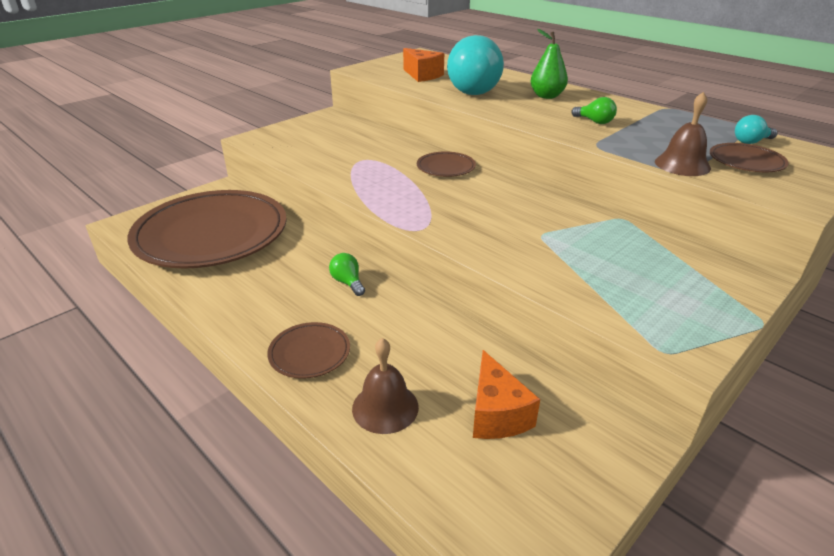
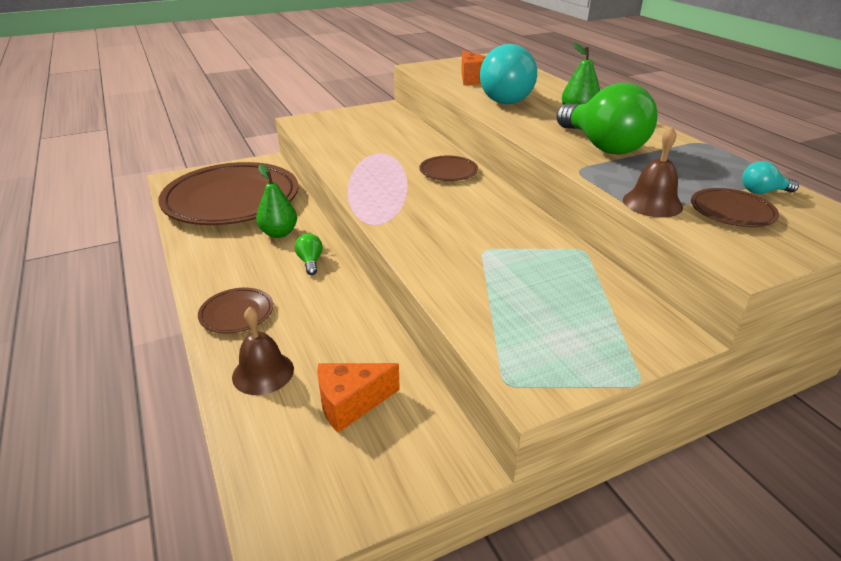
camera: 20 degrees right, 0 degrees up
(292, 260) = (279, 233): none -> green pear
(496, 414) = (351, 404): orange cheese -> orange cheese turned 60 degrees clockwise
(594, 122) = (602, 146): green light bulb -> green light bulb, size x2.39

